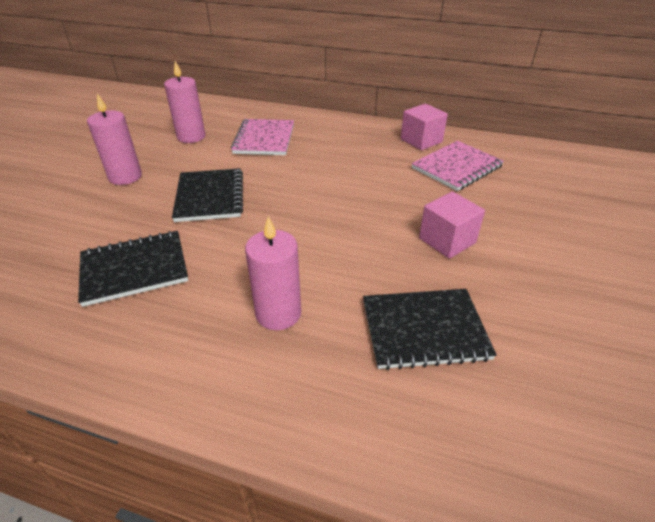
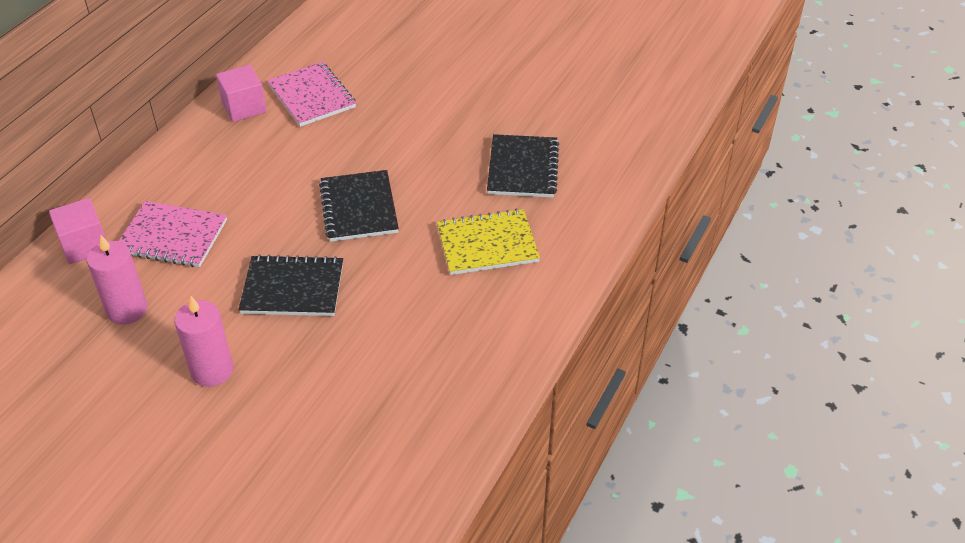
camera: 80 degrees left, 5 degrees up
(134, 269) = (403, 342): black notebook -> black notebook (359, 208)
(278, 313) = (487, 244): pink candle -> yellow notebook
(447, 240) = (426, 132): pink cube -> pink cube (84, 245)

